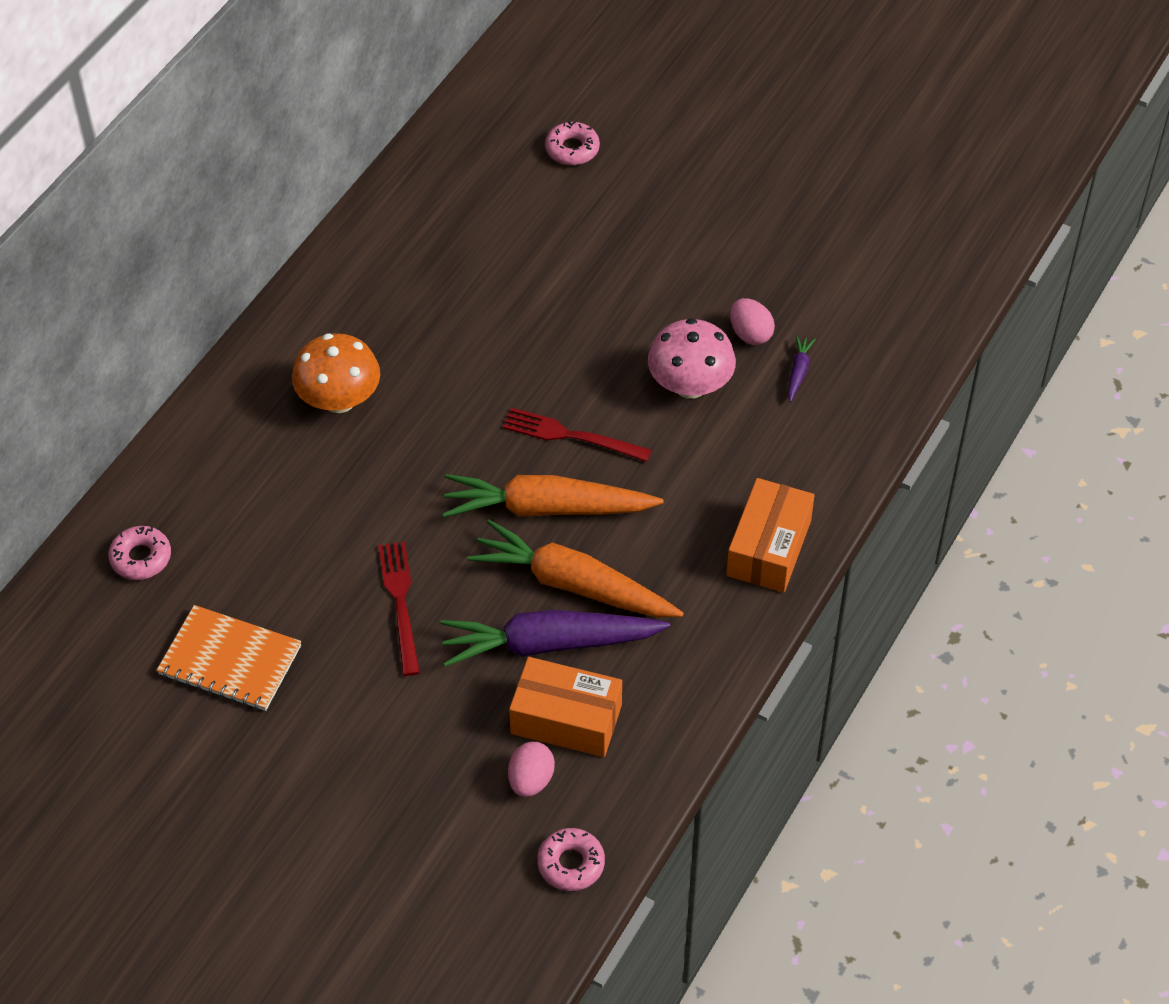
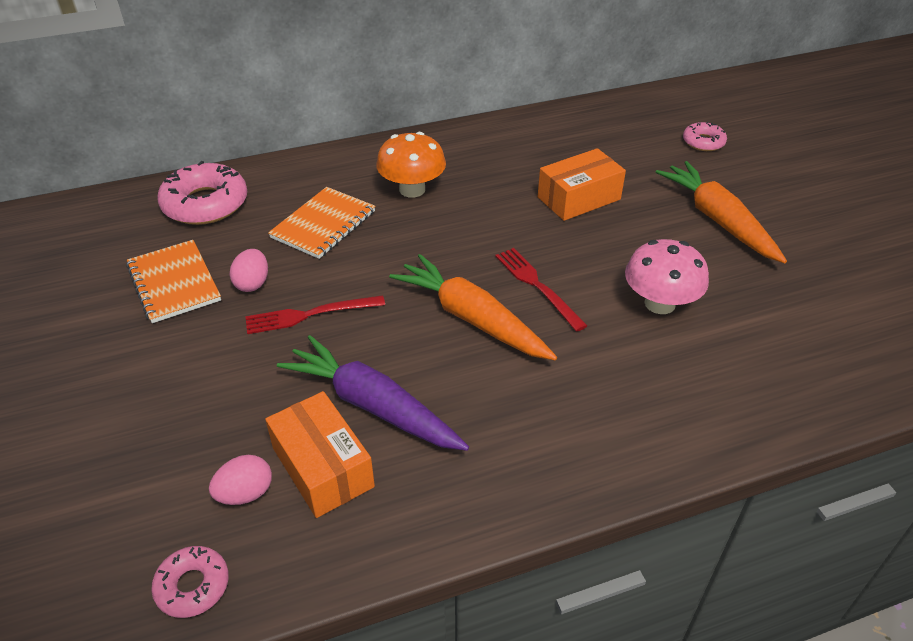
camera: 40 degrees right, 10 degrees down
(141, 558) = (205, 204): pink donut -> pink donut, size x1.83
(298, 500) = (323, 224): none -> orange notebook
(400, 602) = (310, 315): red fork -> red fork turned 135 degrees counterclockwise
(573, 584) = (435, 377): orange carrot -> orange carrot (717, 220)
(750, 334) = (740, 297): pink egg -> pink egg (252, 283)
(768, 548) = (617, 450): orange box -> orange box (578, 198)
(798, 371) = (760, 341): purple carrot -> none

